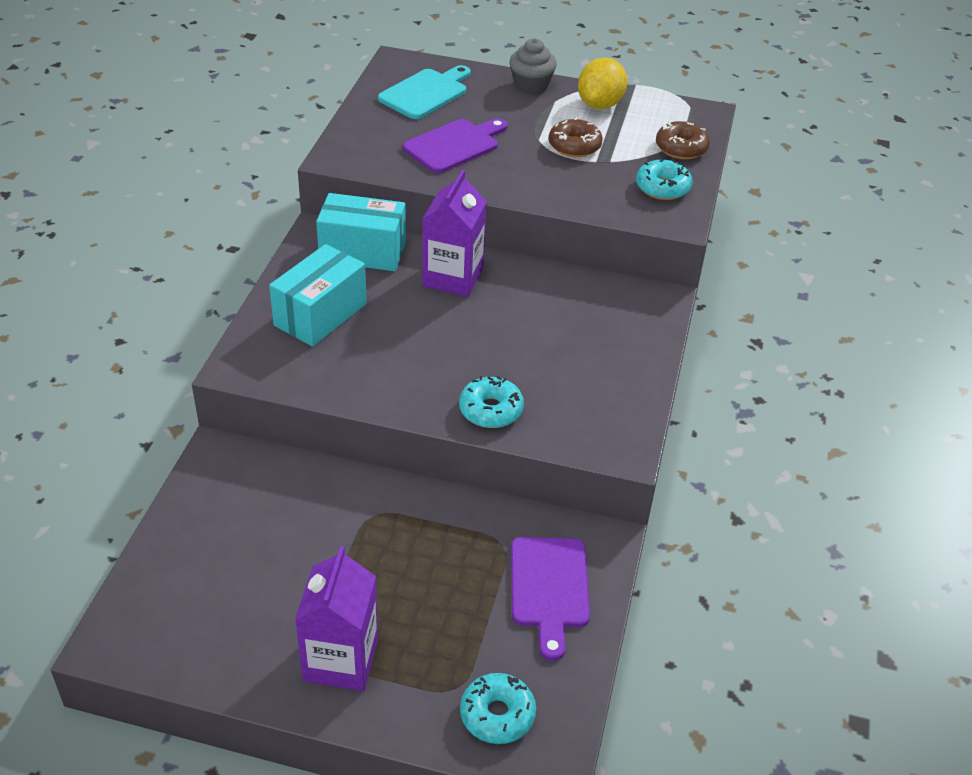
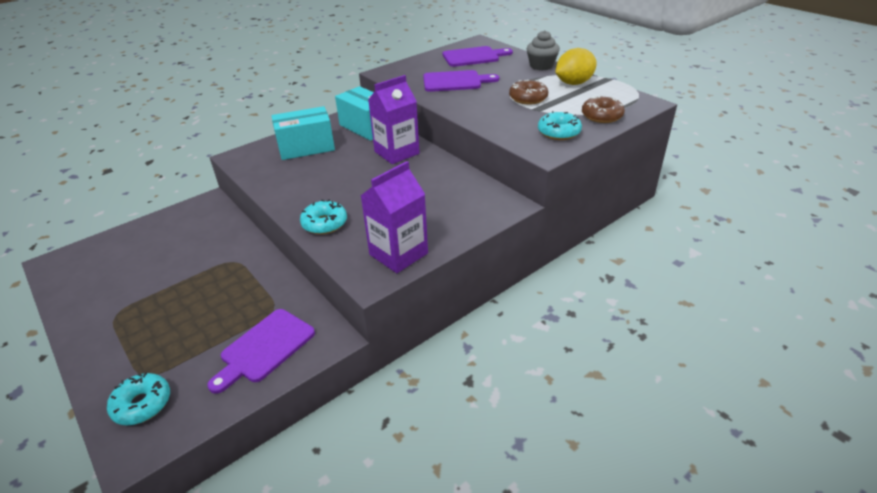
camera: 40 degrees right, 5 degrees down
(341, 660) = (119, 325): purple carton -> purple carton (398, 254)
(426, 93) = (473, 57): turquoise cutting board -> purple cutting board

